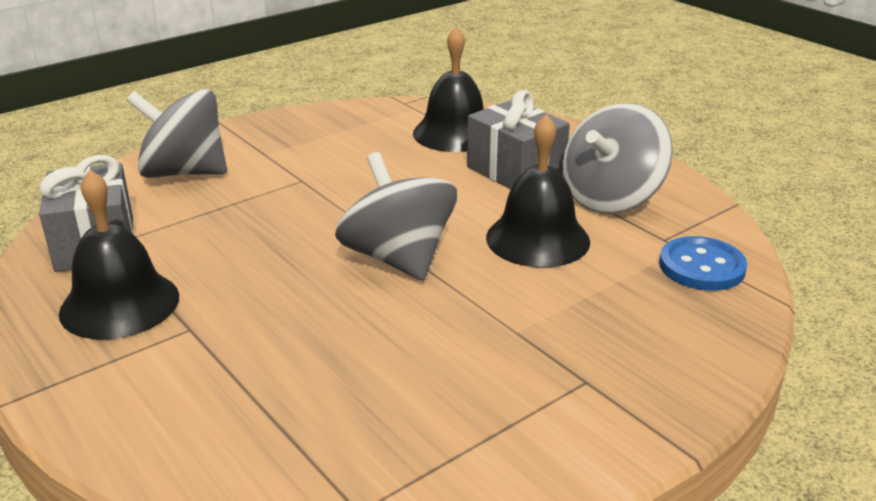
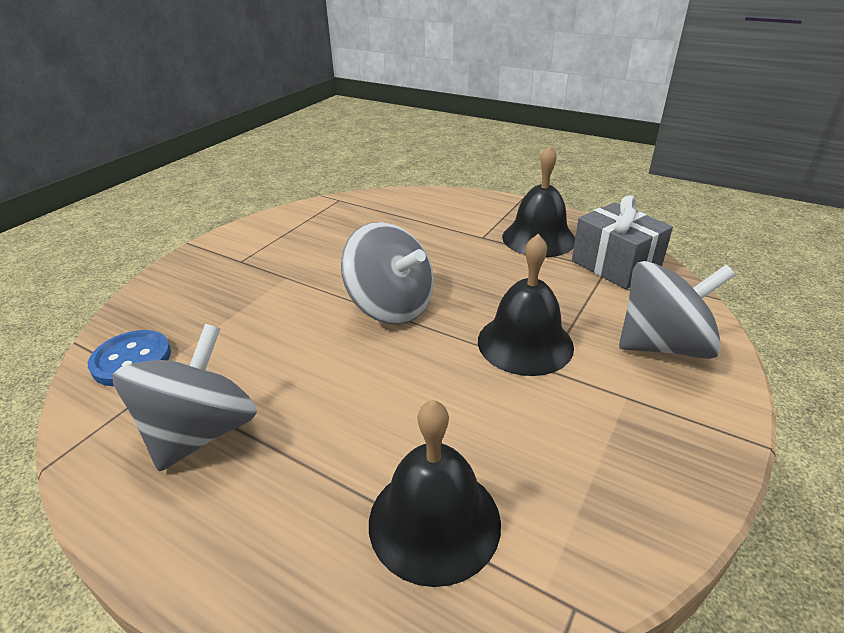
camera: 160 degrees right, 5 degrees up
(515, 171) = (321, 451): grey gift -> none
(537, 239) = (280, 353): black bell -> black bell (525, 343)

